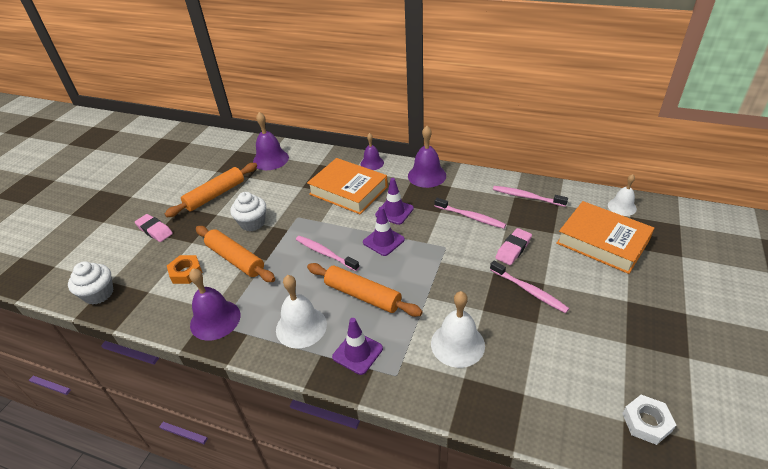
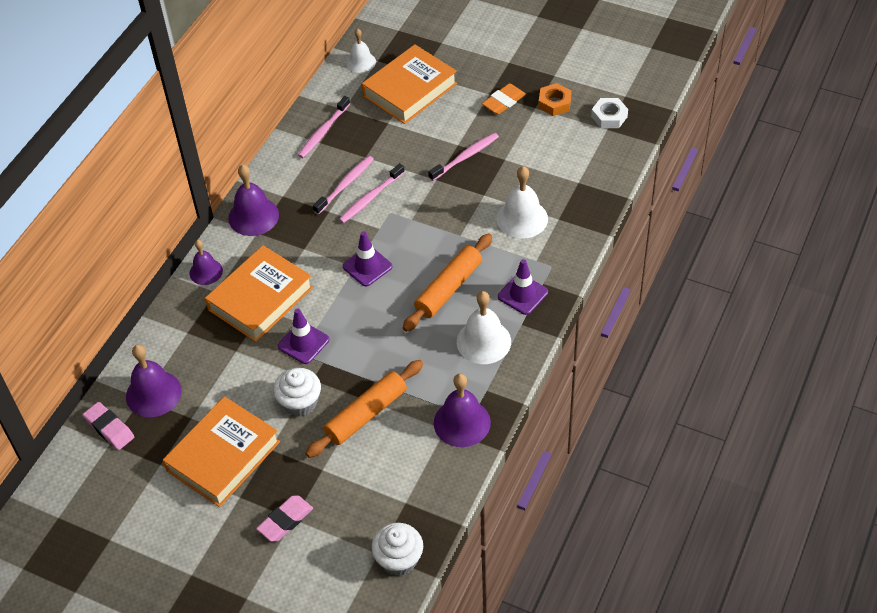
camera: 85 degrees left, 10 degrees up
(186, 272) = (379, 466): orange nut -> orange nut (554, 103)
(215, 195) = (223, 456): orange rolling pin -> orange book
(325, 253) = (376, 322): pink toothbrush -> pink toothbrush (370, 198)
(394, 212) = (317, 253): purple traffic cone -> purple traffic cone (303, 343)
(513, 249) = (405, 158): pink eraser -> pink eraser (109, 428)
(621, 314) = (503, 102): none -> orange eraser

